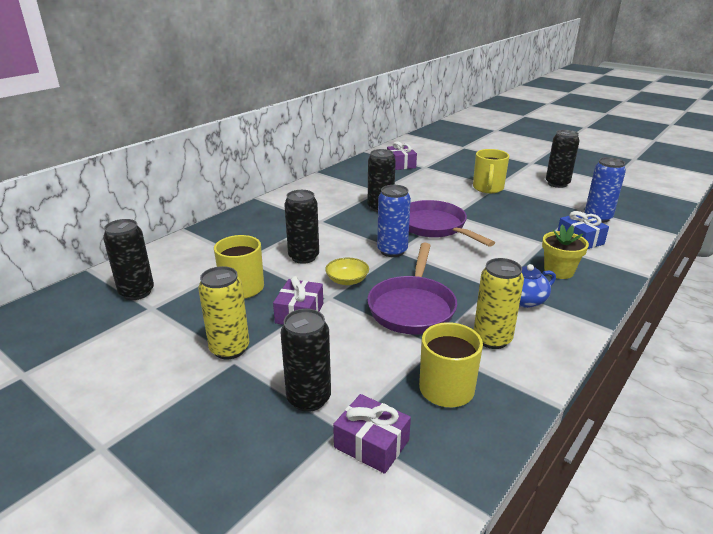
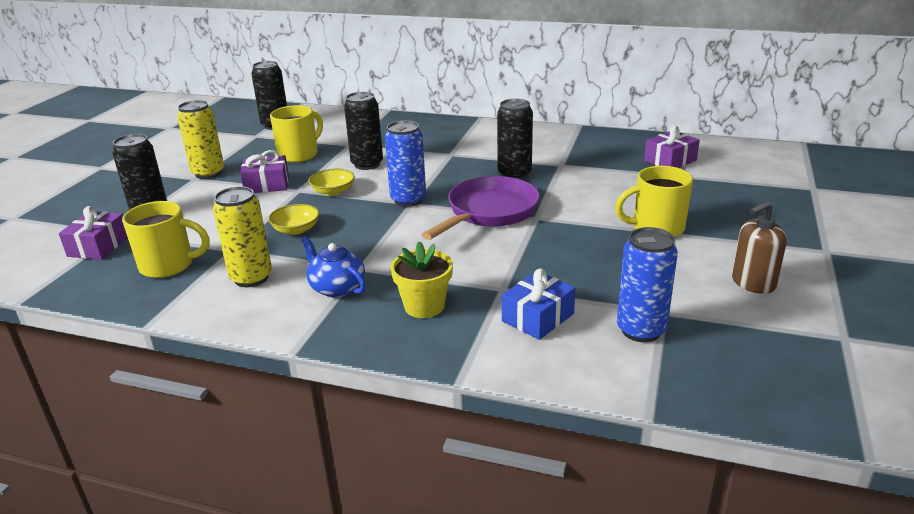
camera: 70 degrees right, 0 degrees up
(412, 307) = (296, 229): purple pan -> yellow bowl
(557, 184) = (753, 283): black can -> brown soap dispenser

